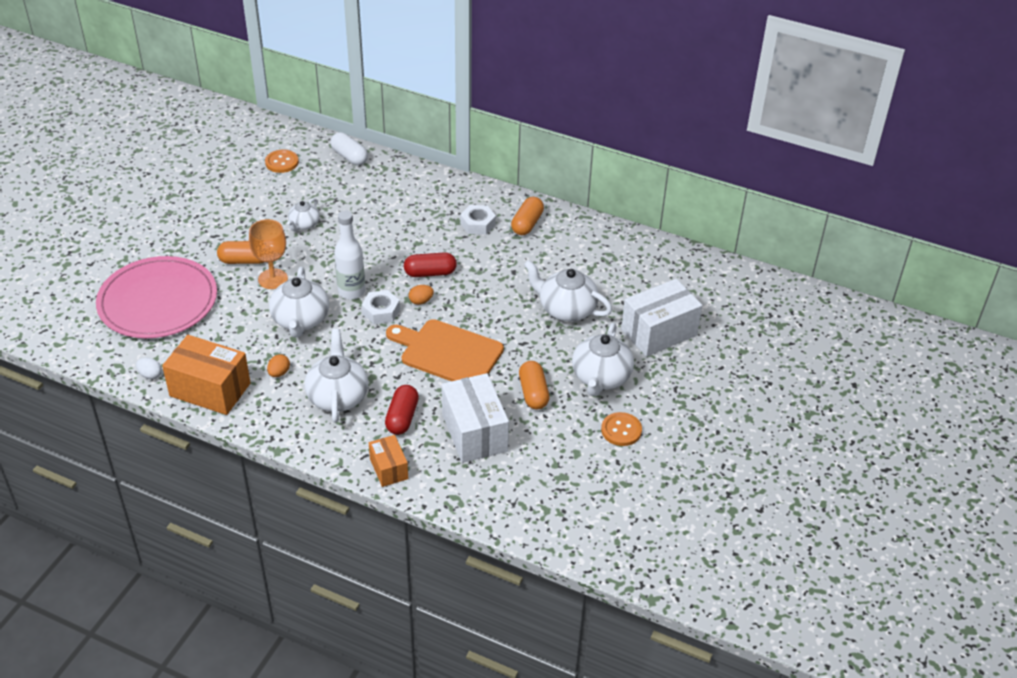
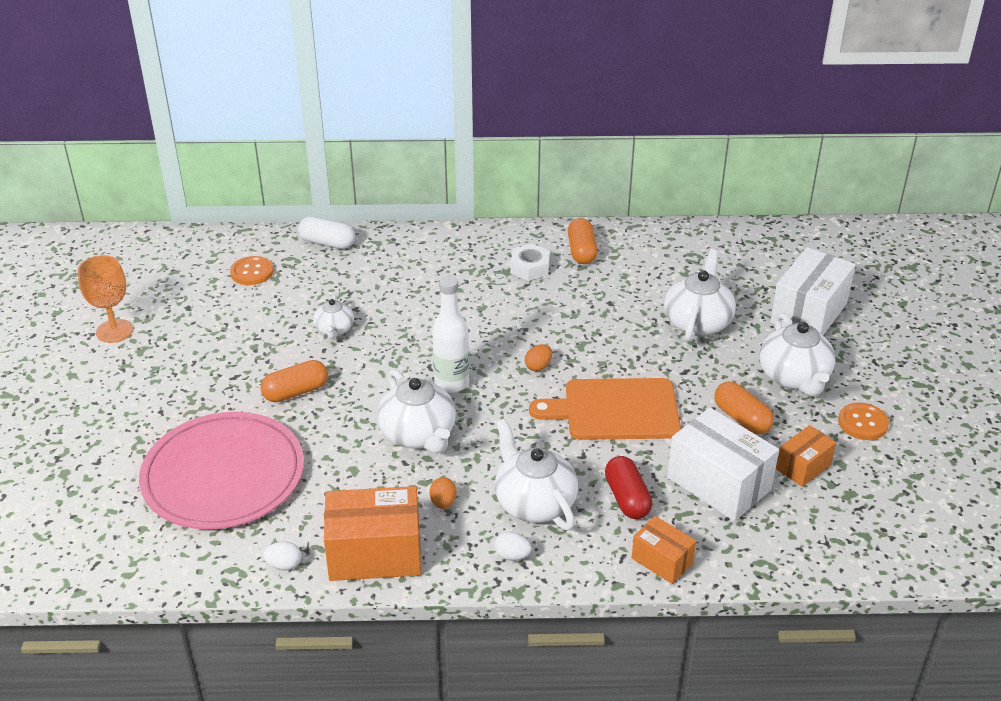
camera: 25 degrees left, 5 degrees down
(273, 279) = (347, 401): orange goblet -> orange goblet (114, 331)
(294, 426) = (512, 556): none -> white egg
(381, 311) = (503, 392): white nut -> none
(430, 273) = (522, 334): red capsule -> none
(546, 444) = (803, 467): none -> orange box
(566, 309) = (697, 322): white teapot -> white teapot turned 105 degrees clockwise

